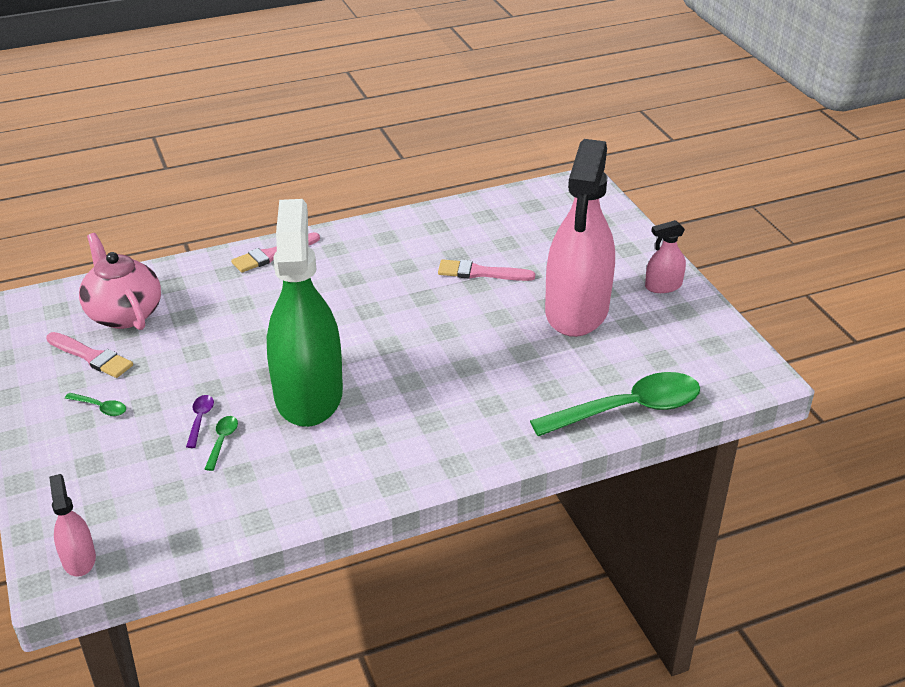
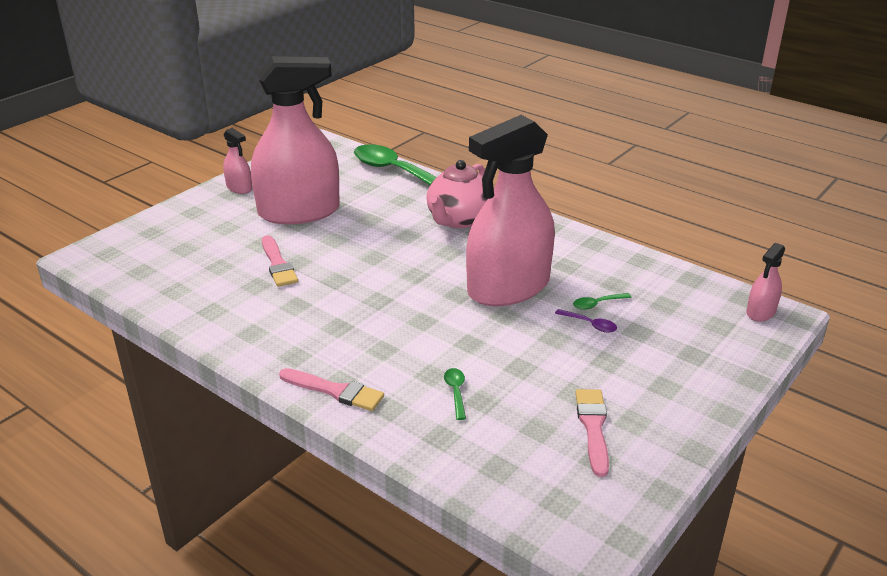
camera: 120 degrees left, 5 degrees down
(100, 408) = (639, 383): green spoon -> green spoon (456, 392)
(124, 314) = (516, 443): pink teapot -> pink teapot (459, 220)
(200, 419) = (590, 324): purple spoon -> purple spoon turned 120 degrees counterclockwise
(308, 394) = (508, 287): green spray bottle -> pink spray bottle

